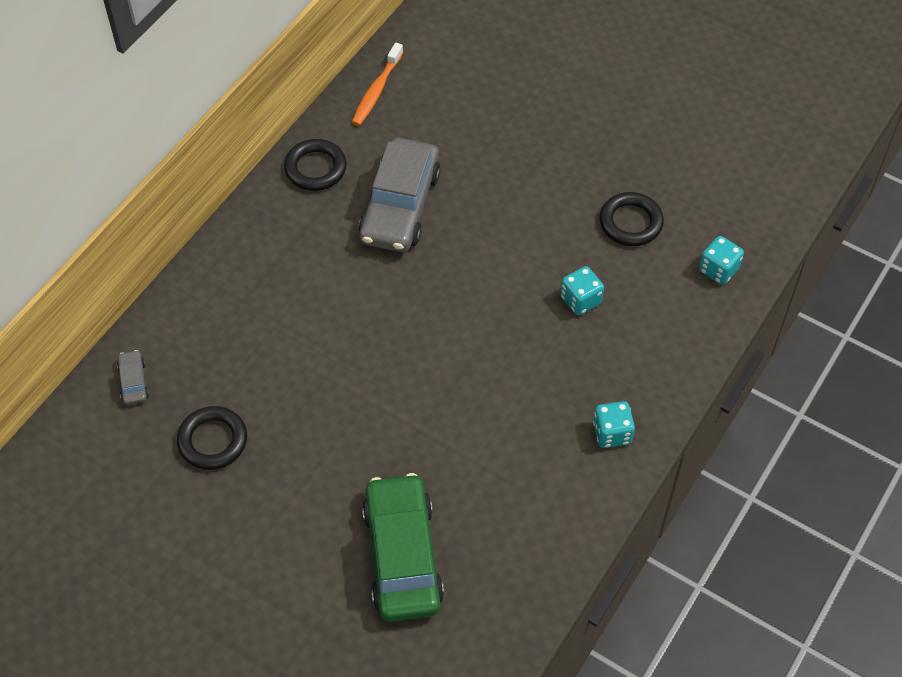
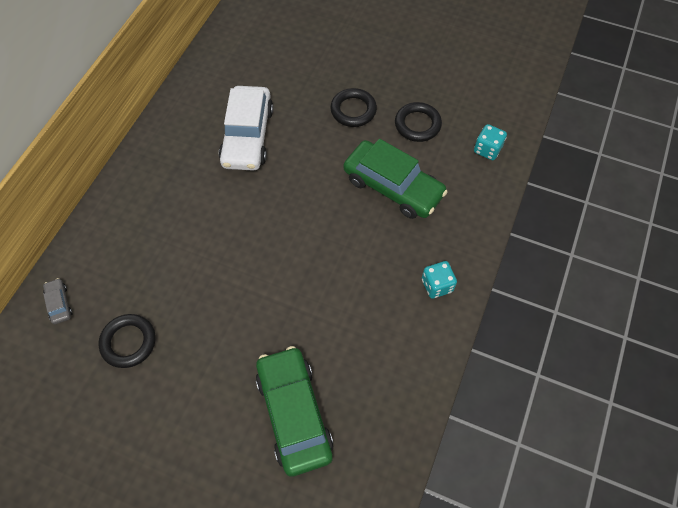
camera: 10 degrees left, 5 degrees up
(315, 168) = (180, 117): black ring -> black ring (353, 110)
(376, 91) = (217, 55): orange toothbrush -> none
(400, 206) = (247, 136): grey car -> white car
(580, 300) = (393, 186): turquoise dice -> green car

